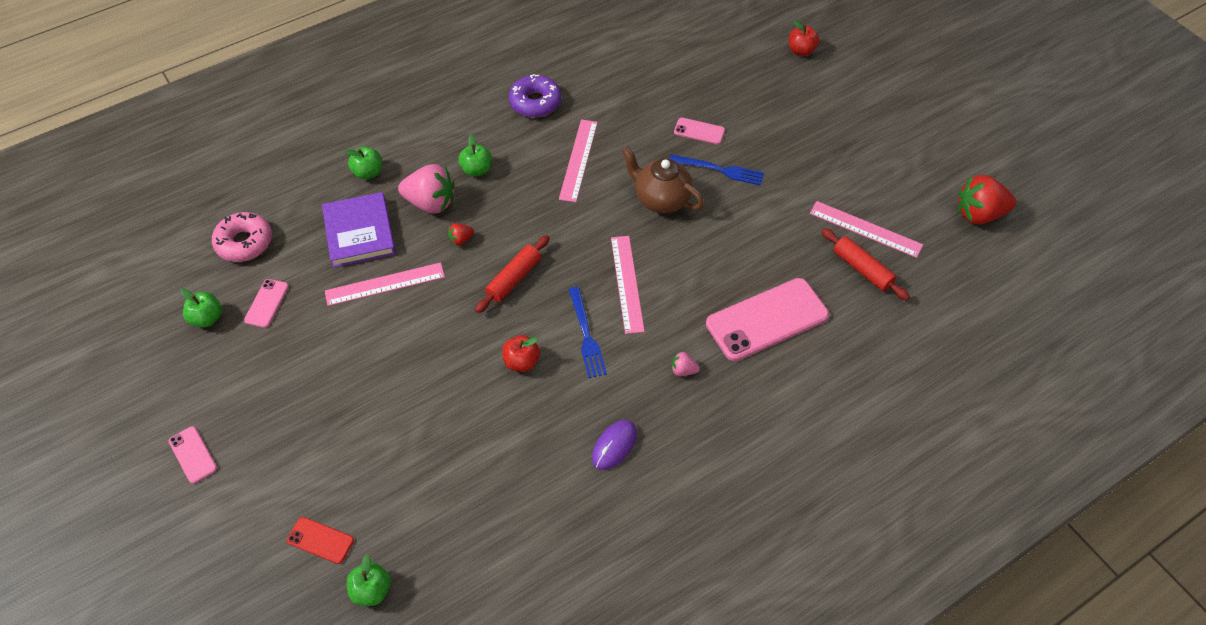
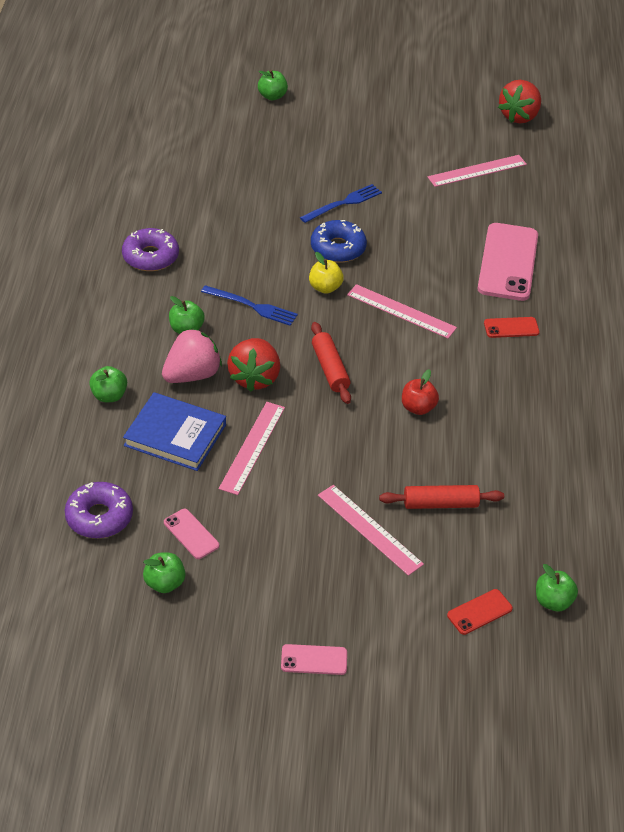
camera: 55 degrees left, 10 degrees down
(244, 242) = (99, 517): pink donut -> purple donut
(359, 232) = (175, 435): purple book -> blue book
(461, 240) = (254, 378): red strawberry -> red strawberry, size x2.20
(578, 160) = (245, 268): pink ruler -> pink ruler (369, 529)
(586, 335) = (428, 359): blue fork -> blue fork (252, 306)
(605, 219) = (325, 288): none -> yellow apple
(614, 446) = (544, 399): purple mouse -> none
(661, 199) = (338, 248): brown teapot -> blue donut
(683, 370) = (511, 328): pink strawberry -> red phone
(699, 131) = (292, 191): pink phone -> none
(801, 51) = (272, 96): red apple -> green apple
(862, 269) = (510, 193): red rolling pin -> red rolling pin (440, 504)

